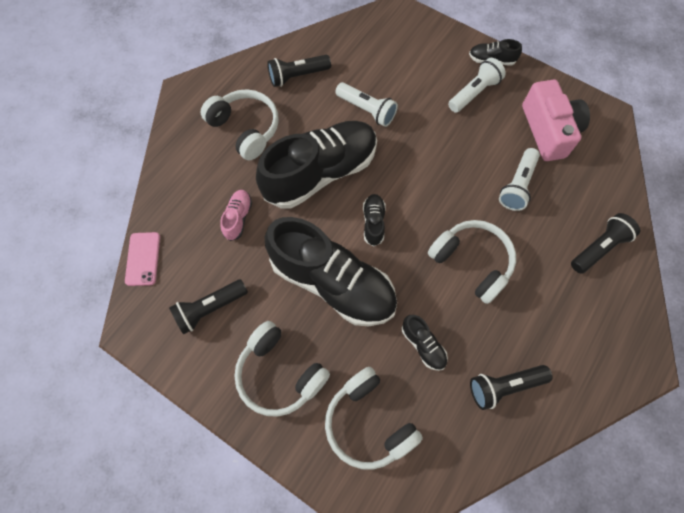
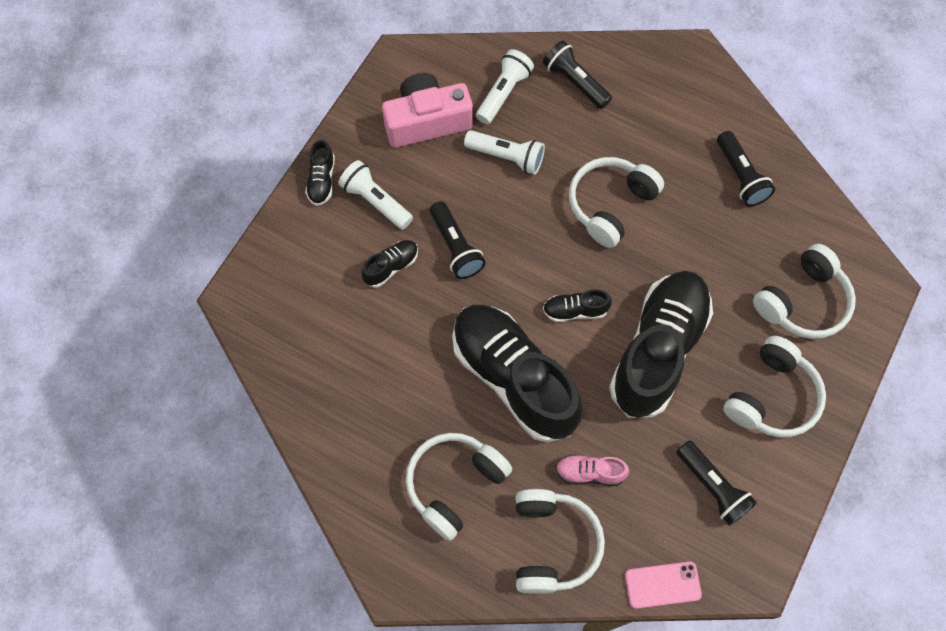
camera: 95 degrees left, 0 degrees up
(190, 187) = (552, 544): none -> white headphones
(297, 76) = (360, 425): black flashlight -> black flashlight (456, 247)
(367, 110) = (412, 329): white flashlight -> white flashlight (503, 93)
(423, 345) = (712, 252): black shoe -> black shoe (391, 267)

